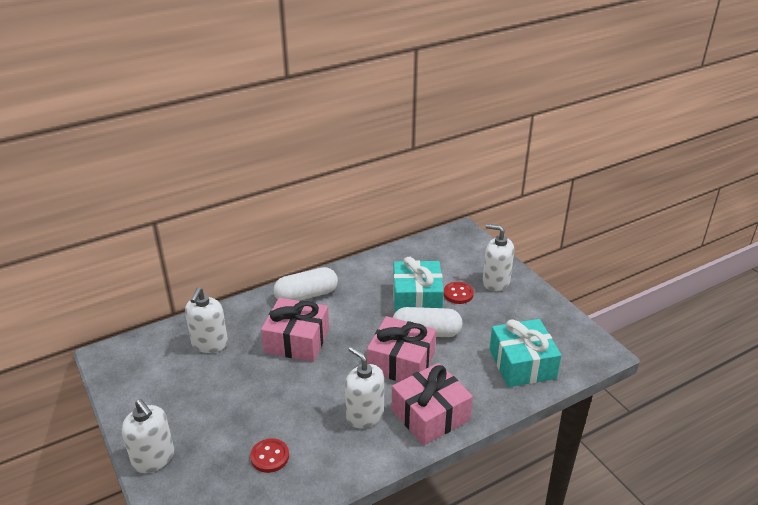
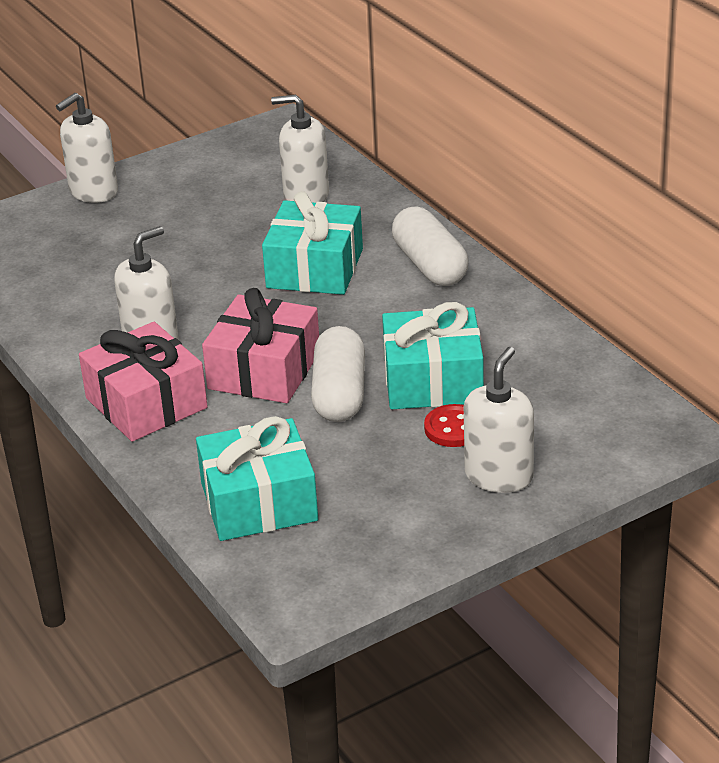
camera: 90 degrees right, 0 degrees up
(270, 456) = (84, 272): red button -> none
(297, 340) = (315, 268): pink gift -> turquoise gift

